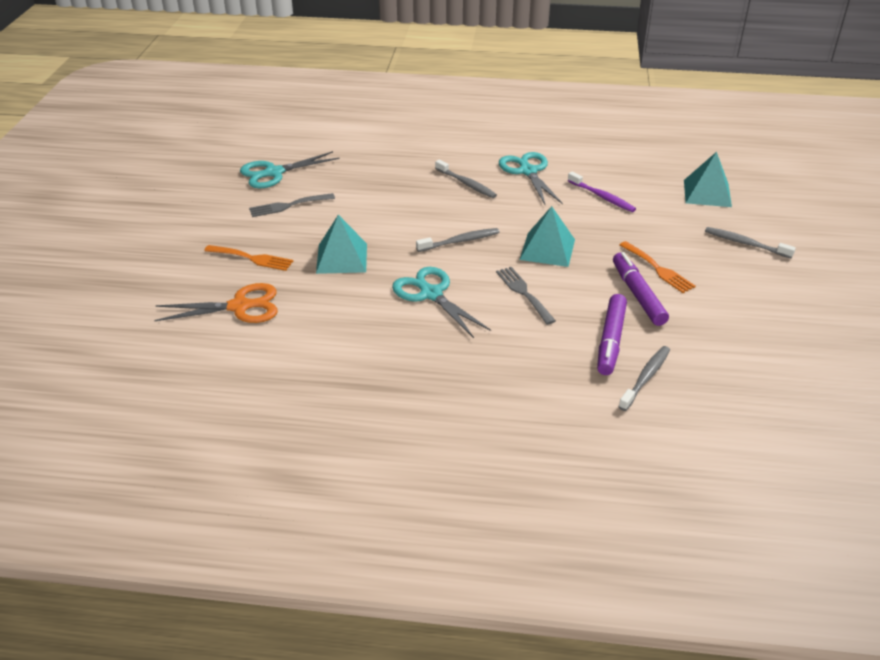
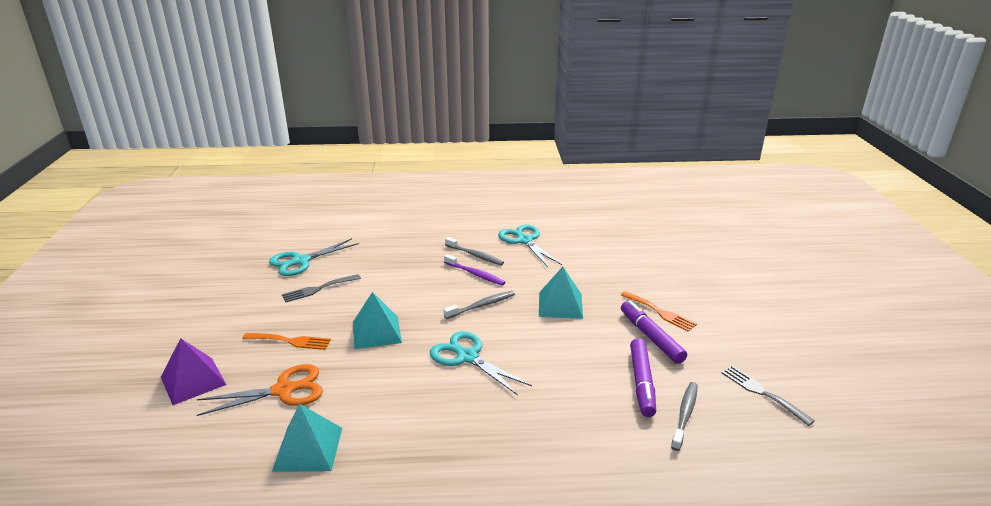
camera: 10 degrees left, 10 degrees down
(153, 287) = (193, 380): none -> purple pyramid
(523, 293) = (551, 346): grey fork -> grey fork (762, 393)
(602, 197) = (592, 256): purple toothbrush -> purple toothbrush (475, 274)
(707, 193) = (676, 245): turquoise pyramid -> turquoise pyramid (308, 448)
(745, 243) = (723, 283): grey toothbrush -> none

